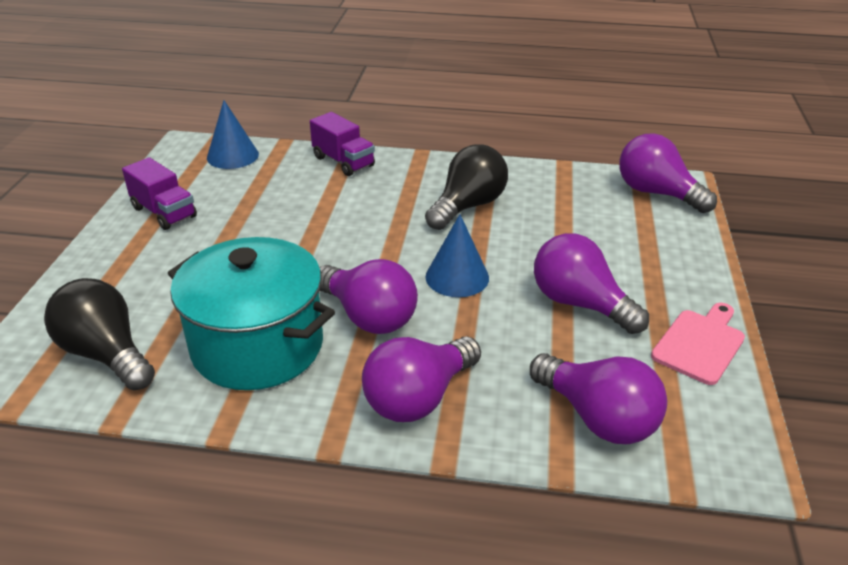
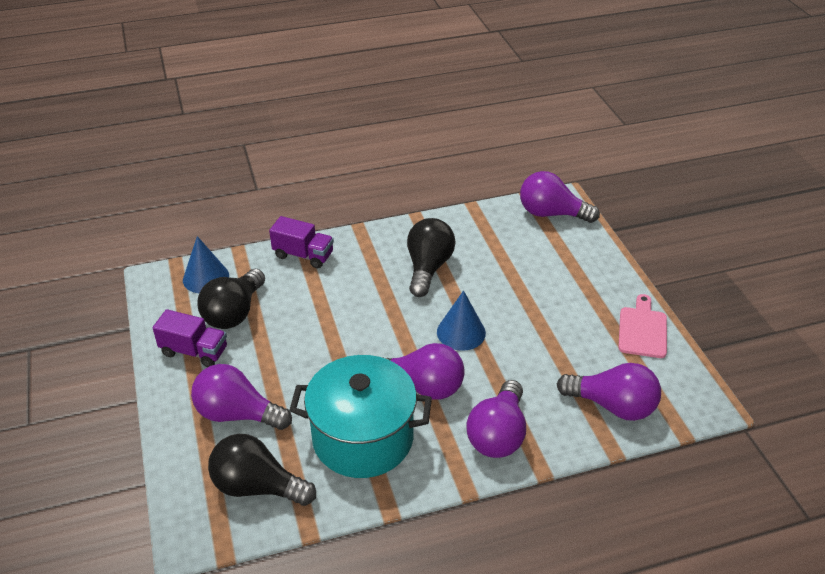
camera: 25 degrees left, 5 degrees up
(232, 191) = (234, 313): none -> black light bulb
(579, 304) = (554, 325): purple light bulb -> purple light bulb (237, 414)

